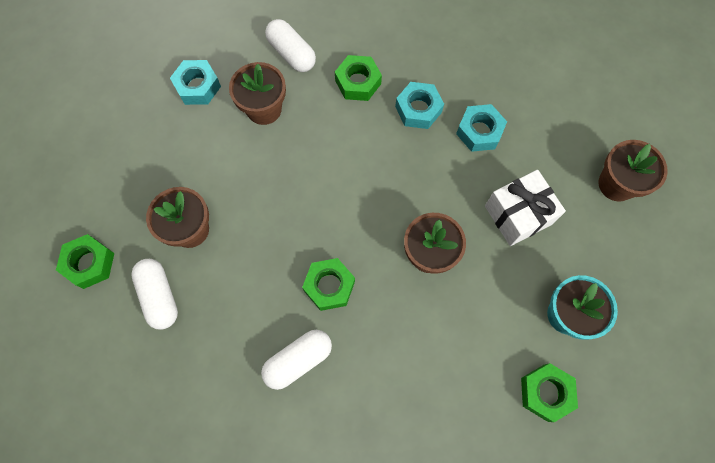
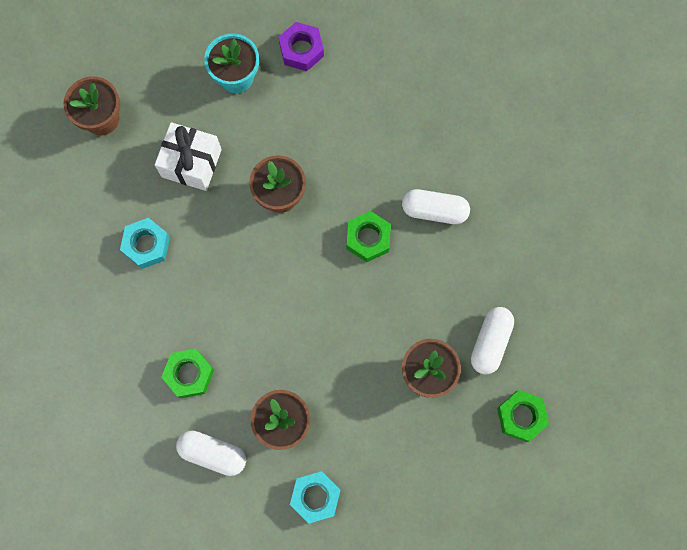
camera: 135 degrees left, 5 degrees up
(291, 53) = (213, 453): white capsule -> white capsule turned 75 degrees counterclockwise
(418, 109) = (170, 306): turquoise nut -> none
(545, 392) = (301, 50): green nut -> purple nut

